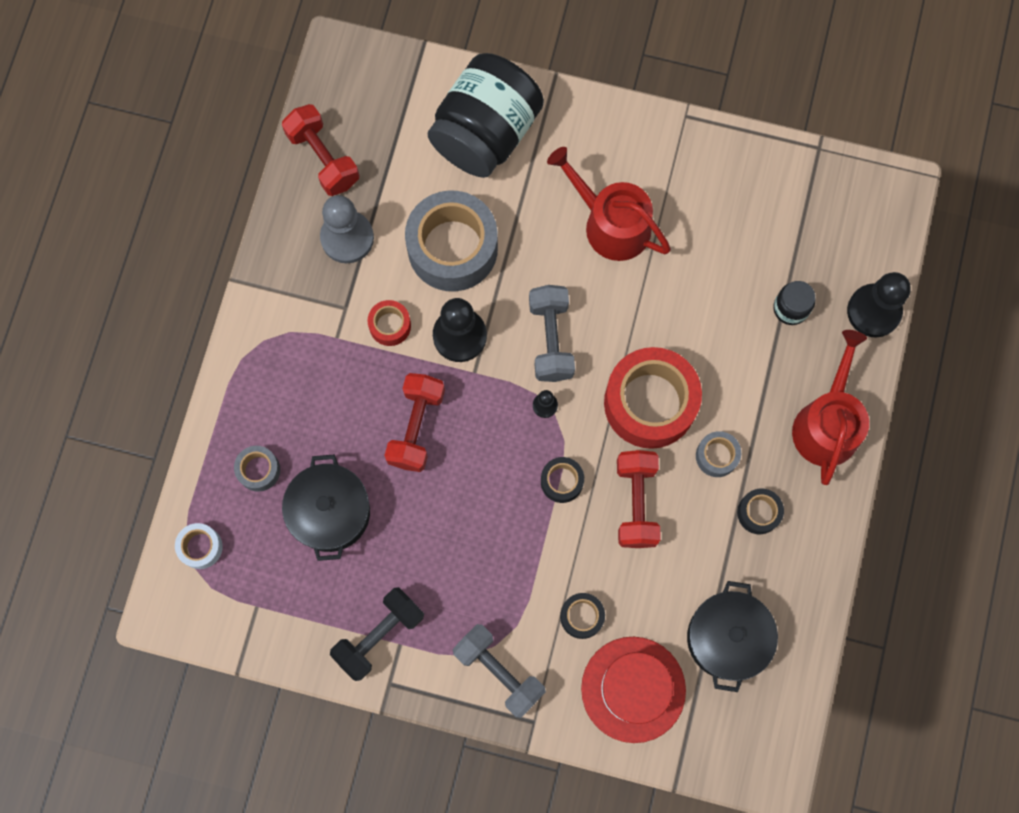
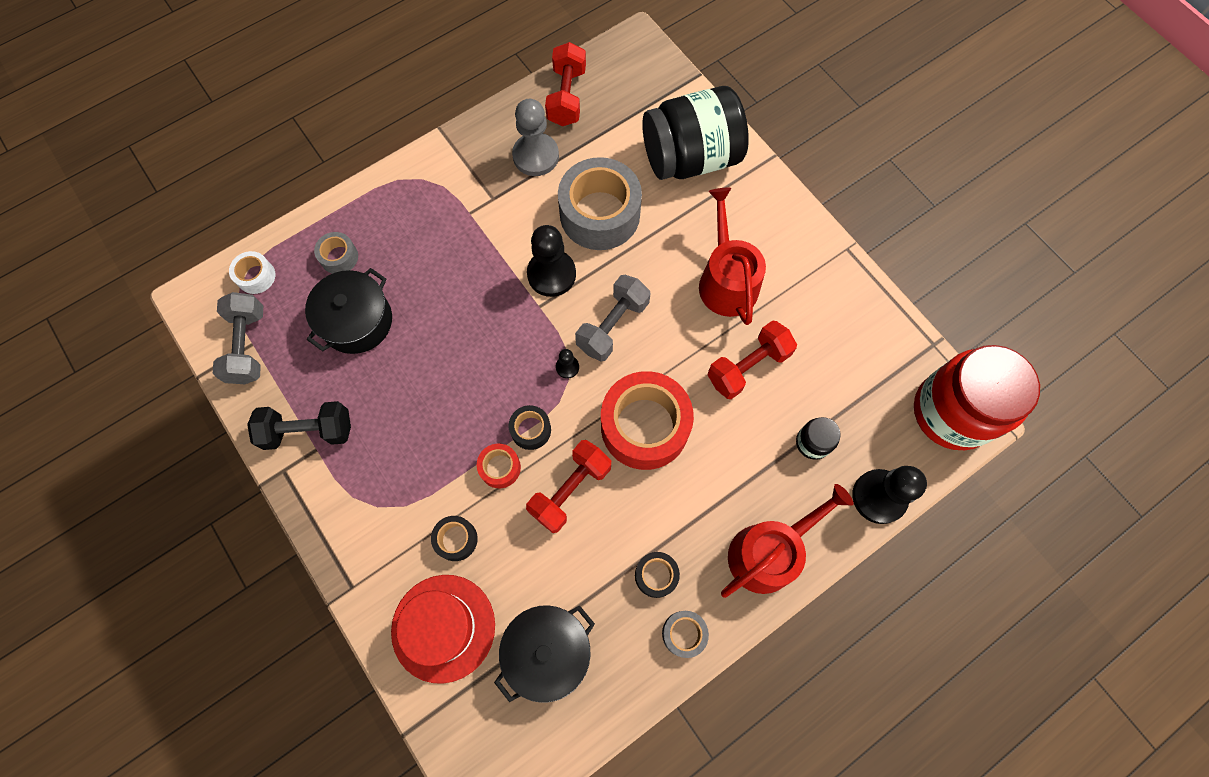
camera: 40 degrees right, 5 degrees down
(390, 325) = (511, 232): red tape -> red tape (500, 468)
(416, 427) = (466, 311): red dumbbell -> red dumbbell (748, 366)
(499, 672) = (362, 528): grey dumbbell -> grey dumbbell (248, 346)
(716, 456) = (661, 505): grey tape -> grey tape (684, 634)
(875, 195) = (952, 412): none -> red jar

